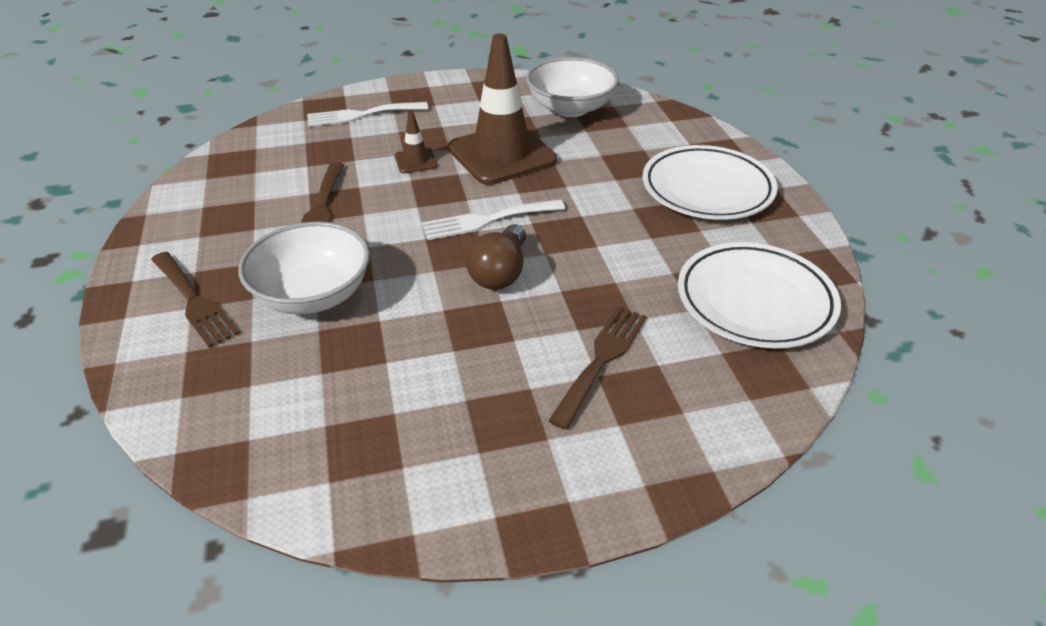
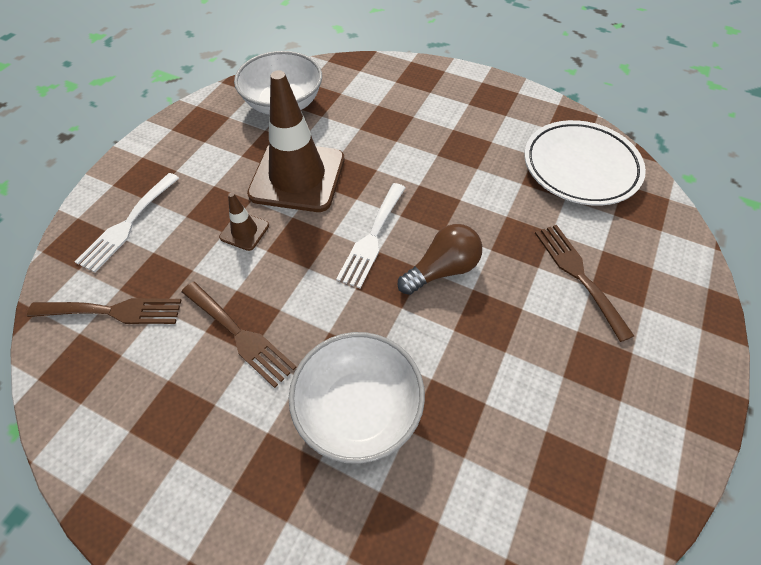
camera: 50 degrees left, 15 degrees up
(194, 301) = (280, 514): brown fork -> brown fork (113, 311)
(500, 273) = (442, 270): brown light bulb -> brown light bulb turned 90 degrees counterclockwise
(707, 189) = (453, 109): white plate -> none

